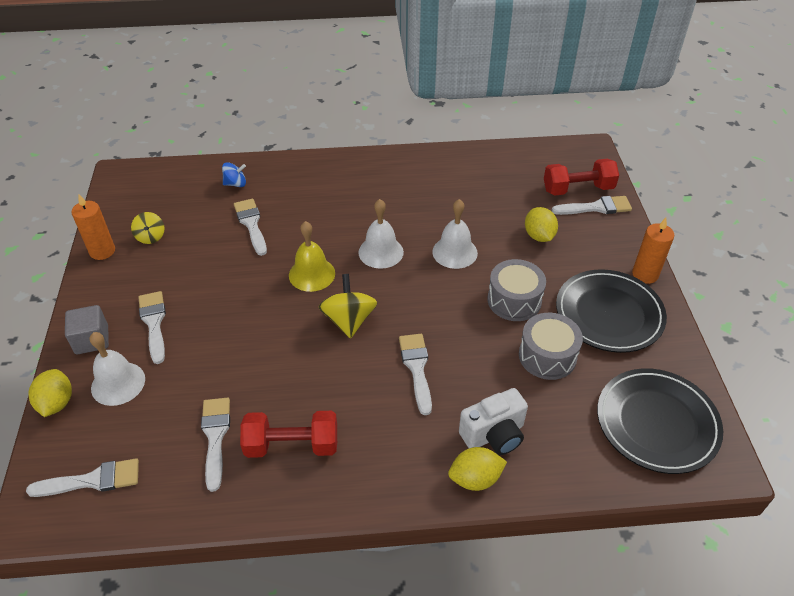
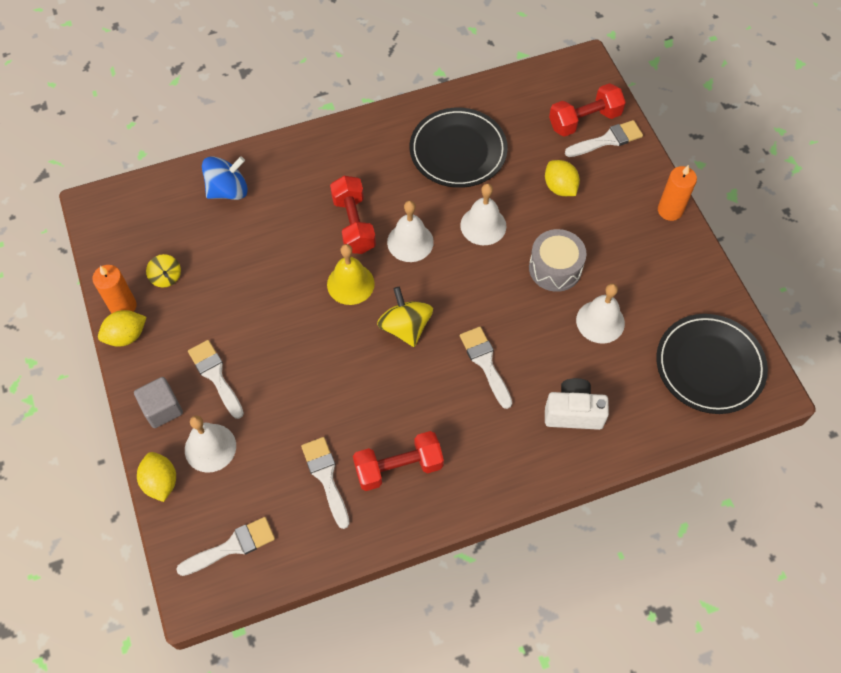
camera: 15 degrees left, 15 degrees up
(235, 184) = (228, 190): blue spinning top -> blue spinning top, size x1.65
(251, 224) = (265, 238): white brush -> none
(334, 228) = (354, 224): none -> red dumbbell
(475, 478) = (568, 457): yellow lemon -> yellow lemon (126, 336)
(494, 435) = (573, 412): white camera -> white camera turned 135 degrees counterclockwise
(547, 356) = (600, 321): grey drum -> white bell
(609, 314) = (645, 262): black plate -> black plate (458, 151)

